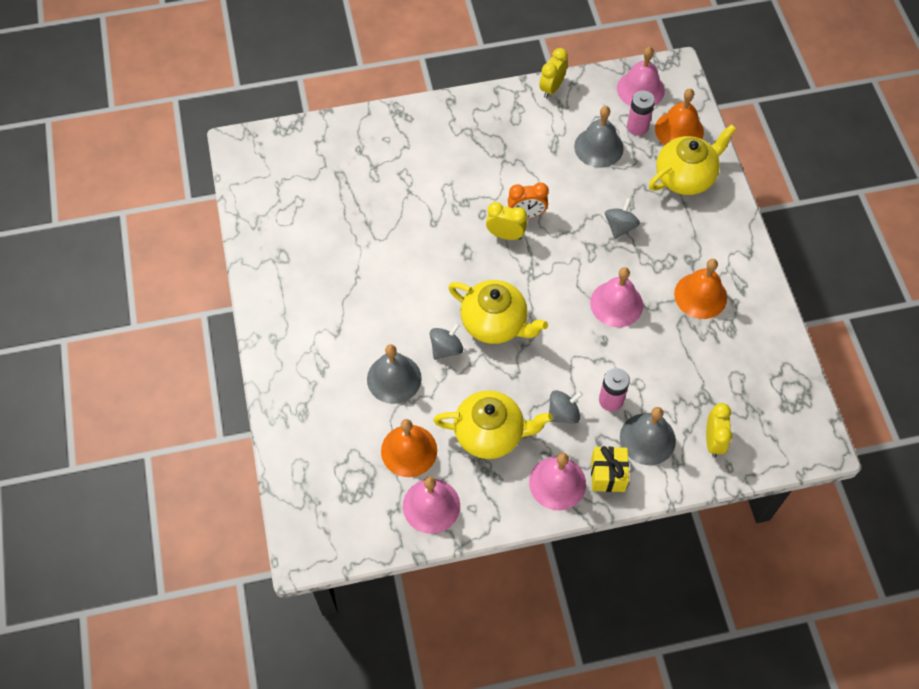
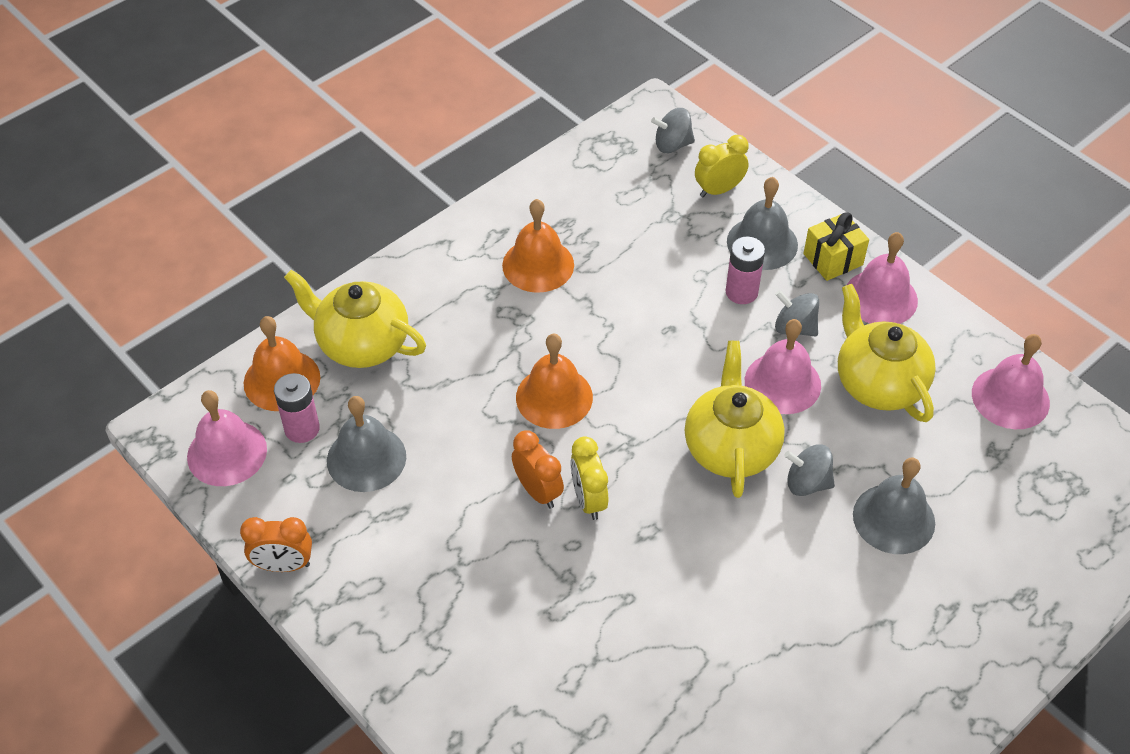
camera: 120 degrees left, 10 degrees down
(409, 450) = (968, 453): orange bell -> orange bell (554, 397)
(551, 88) = (283, 565): yellow clock -> orange clock
(616, 304) = (608, 338): pink bell -> pink bell (782, 383)
(620, 226) = (488, 380): grey spinning top -> grey spinning top (672, 145)

